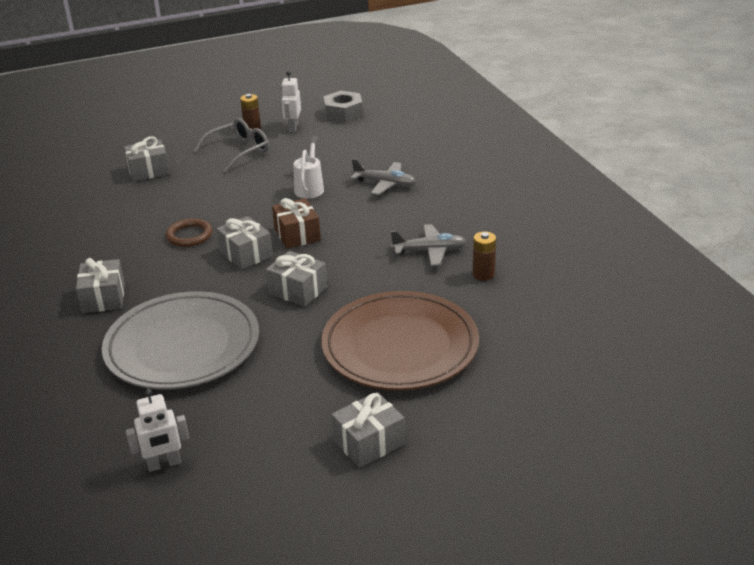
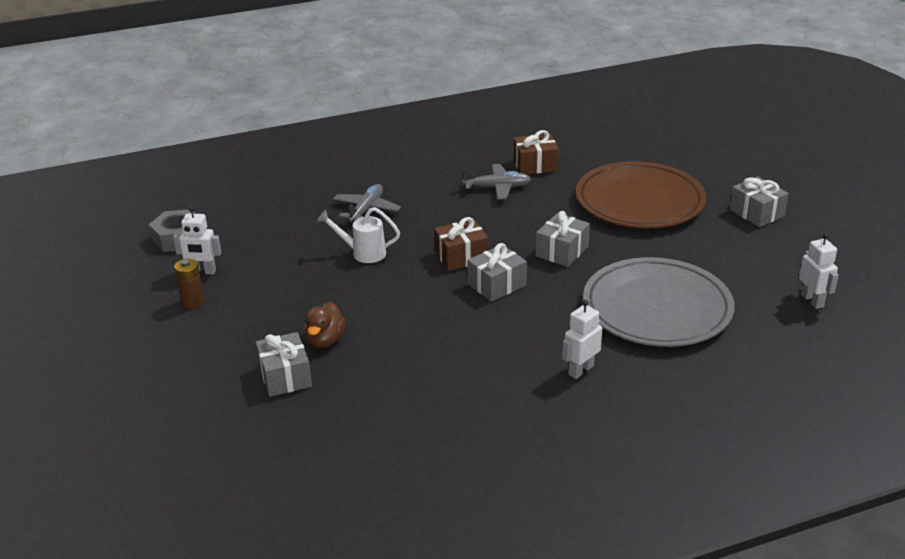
camera: 90 degrees left, 0 degrees up
(103, 298) = (580, 370): grey gift -> white robot
(188, 182) = (325, 340): none -> brown duck
(189, 235) = (455, 325): brown ring -> none
(239, 151) = (254, 308): grey glasses -> none
(429, 251) = (497, 187): grey plane -> grey plane turned 90 degrees clockwise
(483, 274) = (535, 165): brown battery -> brown gift

